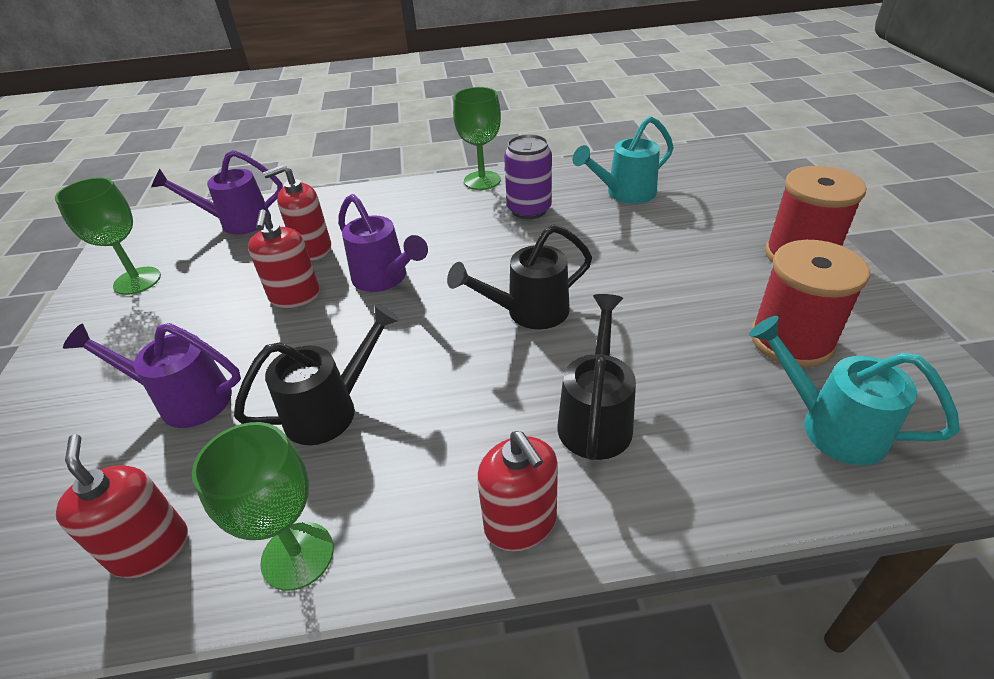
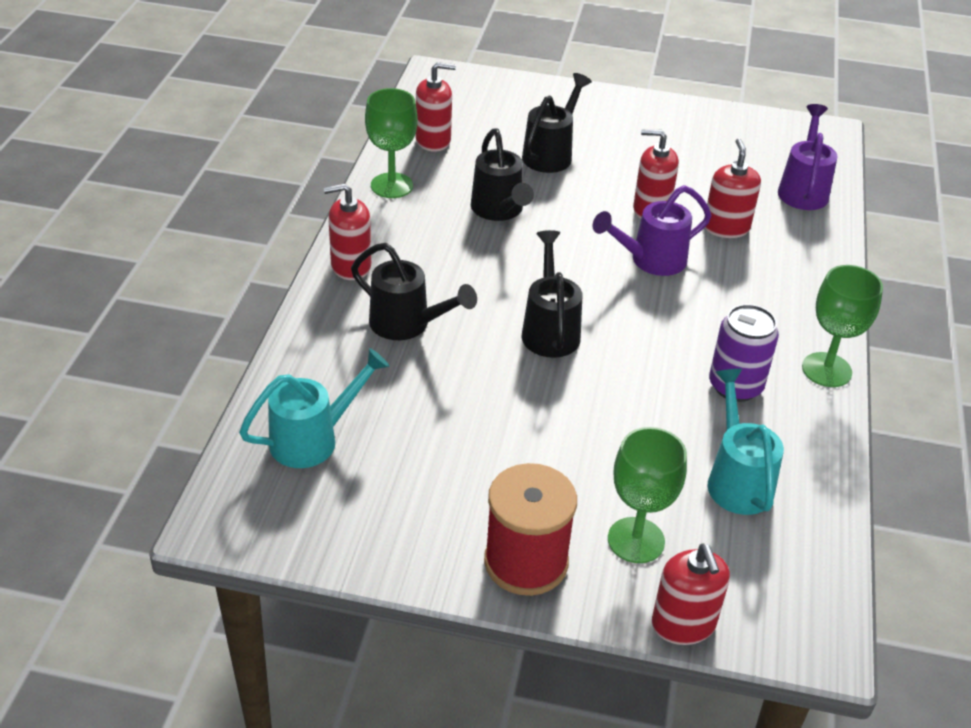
camera: 105 degrees right, 0 degrees up
(137, 281) = (721, 135): green goblet -> green goblet (636, 540)
(185, 400) = (550, 154): purple watering can -> black watering can
(767, 190) = (683, 624): none -> red soap dispenser
(791, 340) = (410, 473): red spool -> none

